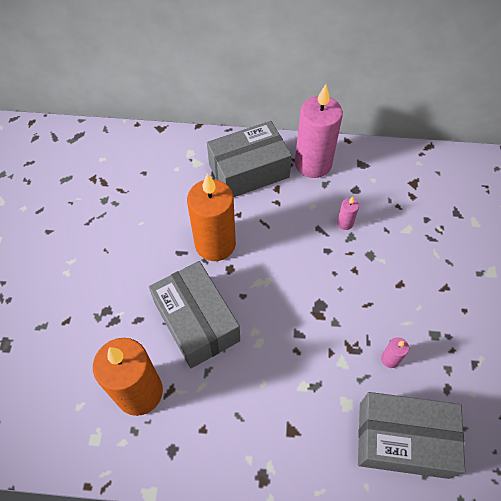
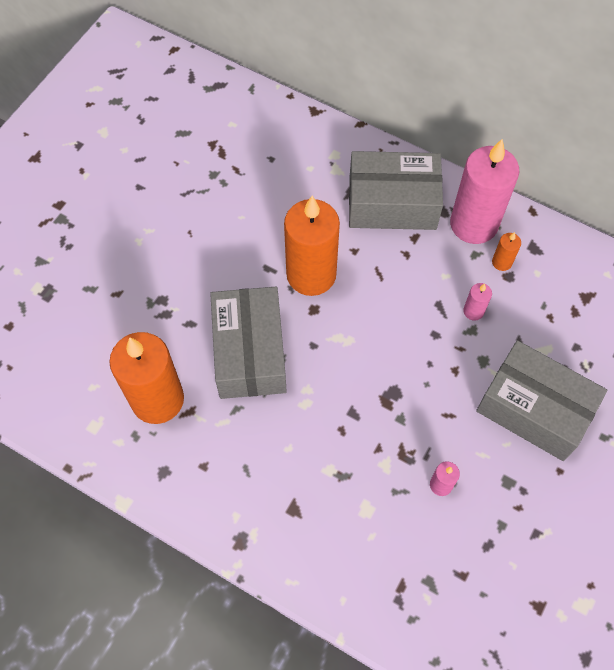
camera: 25 degrees right, 5 degrees up
(346, 182) = (502, 262): none -> orange candle
(403, 440) = (407, 573): grey box -> grey box (534, 409)

